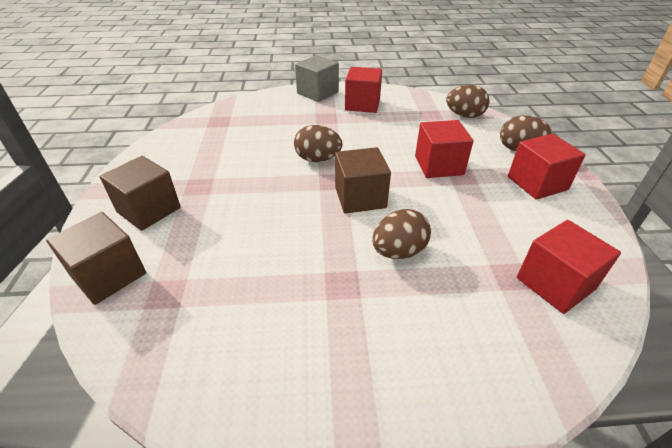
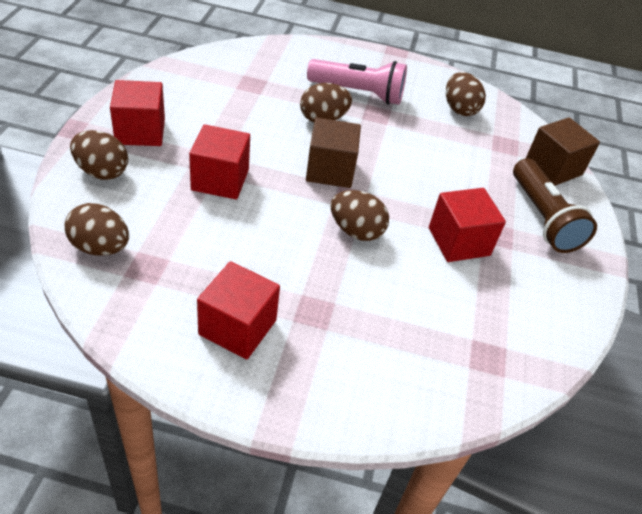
camera: 170 degrees left, 5 degrees up
(149, 210) = (543, 218): brown cube -> brown flashlight
(226, 338) = (459, 109): none -> brown egg
(317, 93) = (301, 393): grey cube -> none
(379, 312) = (359, 93): none -> pink flashlight
(555, 283) = (227, 72): red cube -> red cube (459, 241)

